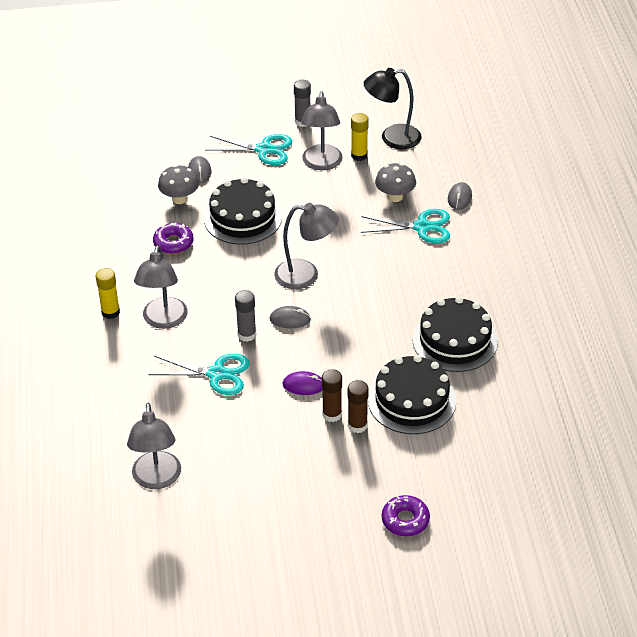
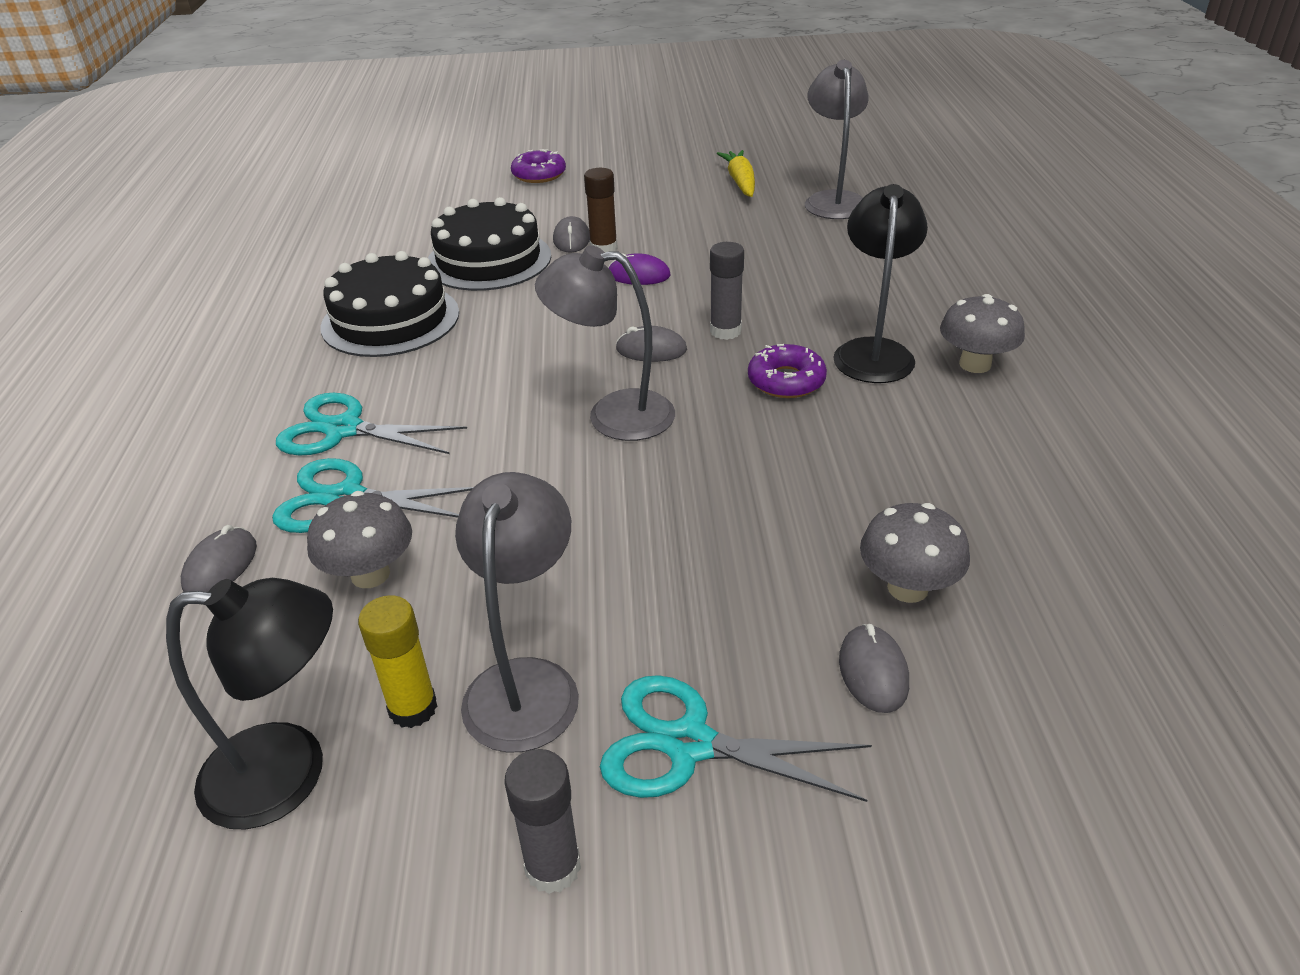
camera: 175 degrees left, 5 degrees down
(110, 312) = (975, 364): yellow glue stick -> grey mushroom
(163, 320) = (873, 351): grey lamp -> black lamp
(173, 243) = (893, 481): purple donut -> purple donut (786, 381)
(216, 374) = (770, 287): turquoise scissors -> turquoise scissors (343, 429)
(229, 507) = (740, 182): none -> yellow carrot
(243, 218) = (743, 532): black cake -> none
(357, 425) = (571, 239): brown glue stick -> grey mouse

